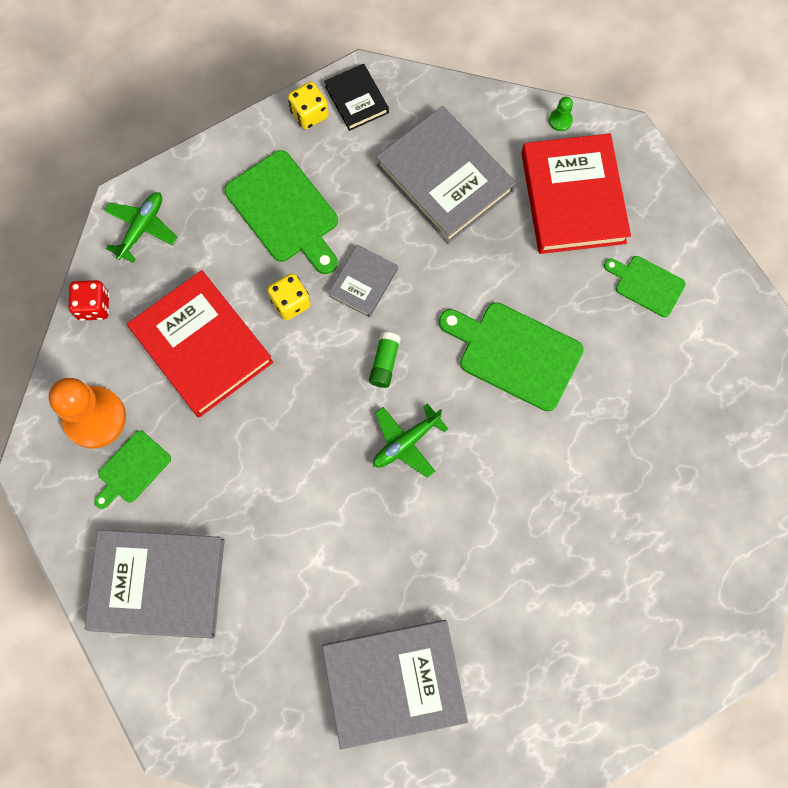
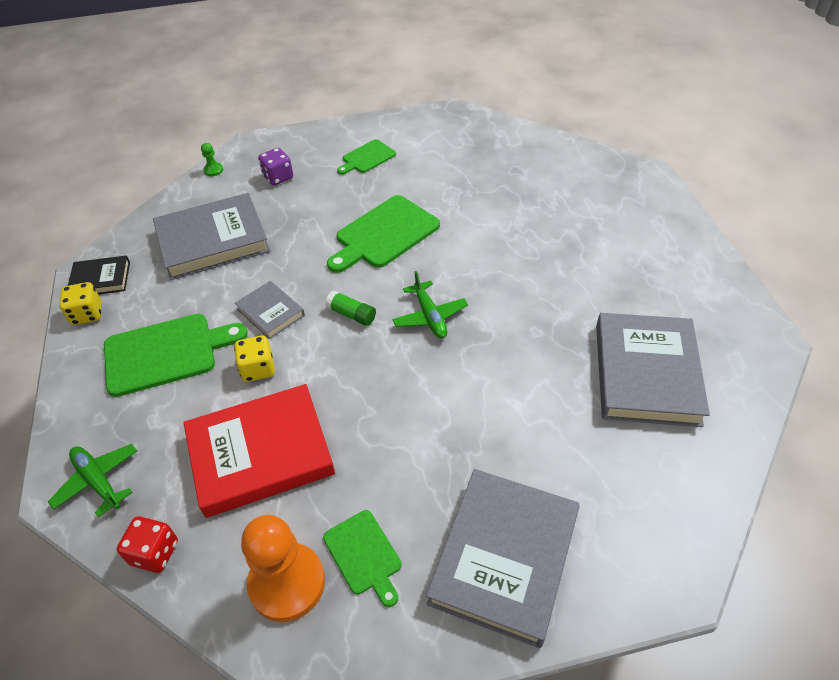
camera: 70 degrees left, 25 degrees down
(572, 197) = (278, 177): red book -> purple dice

